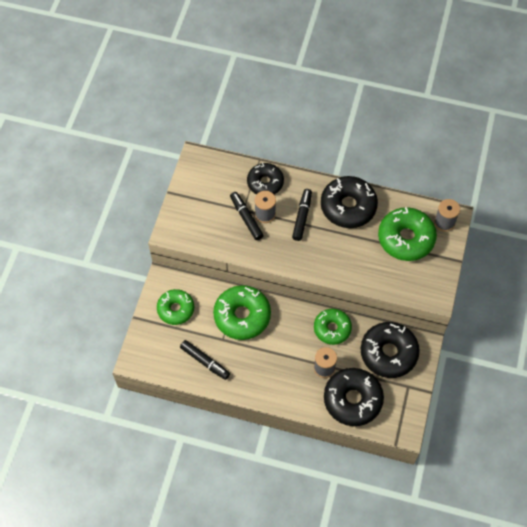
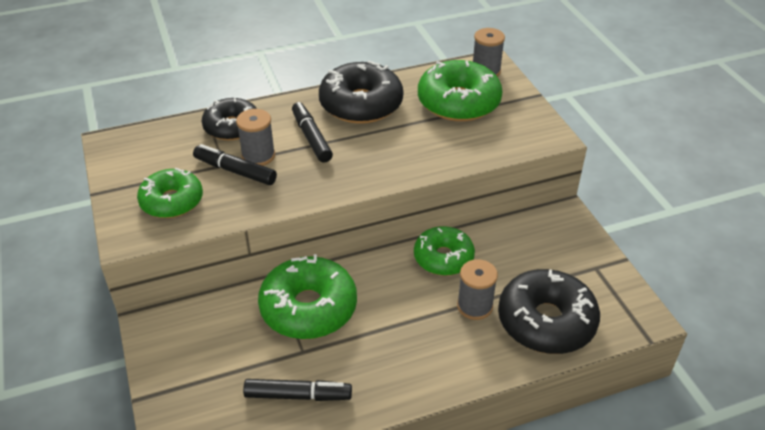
camera: 35 degrees left, 20 degrees down
(176, 309) = (199, 352): green donut -> green donut (172, 201)
(388, 353) = (537, 246): black donut -> none

